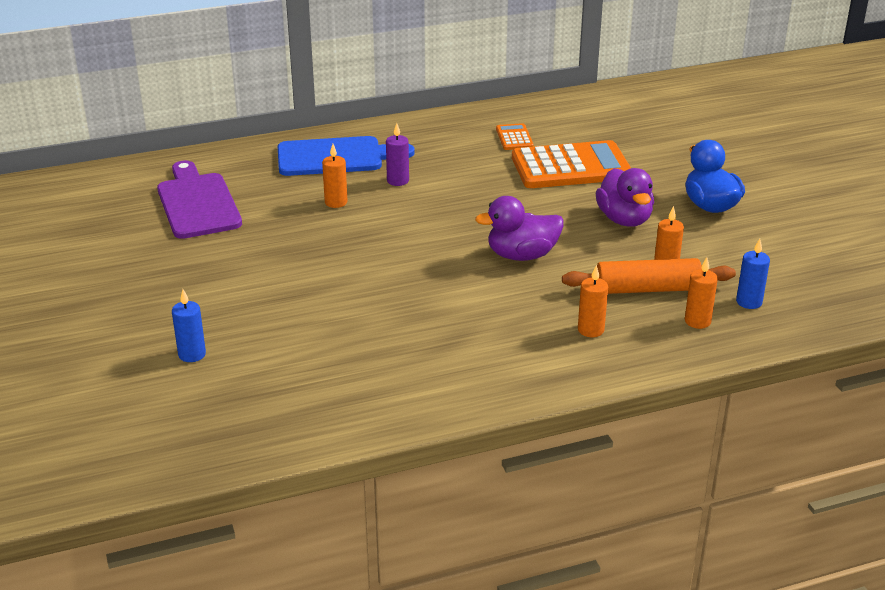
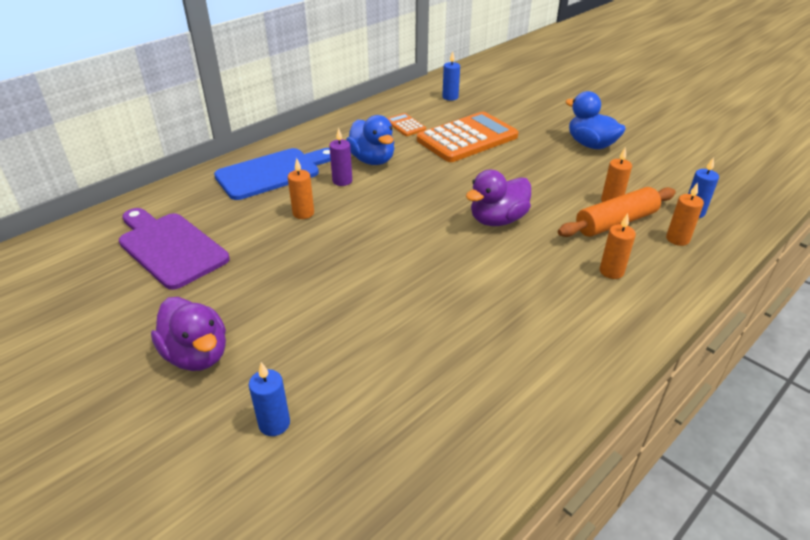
camera: 25 degrees left, 5 degrees up
(446, 167) = (372, 160): none -> blue duck
(596, 116) = (450, 97): none -> blue candle
(624, 219) = (544, 170): purple duck -> purple duck (197, 355)

